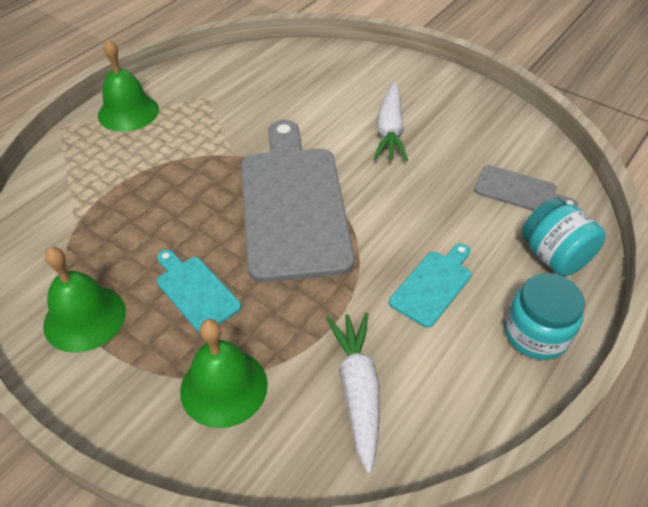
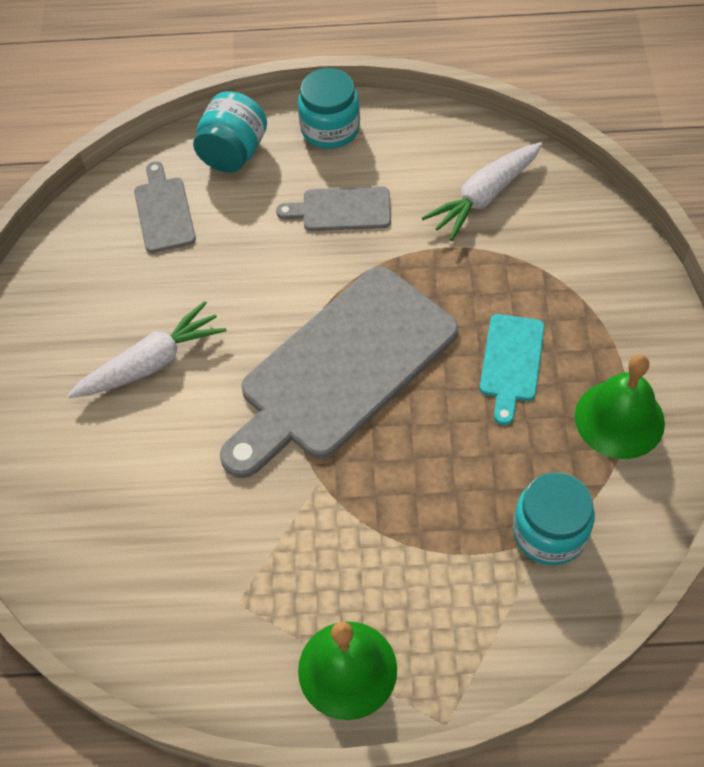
camera: 125 degrees left, 10 degrees up
(76, 226) = (549, 532): none -> turquoise jar
(224, 387) = (566, 273): green bell -> none
(433, 285) = (341, 210): turquoise cutting board -> grey cutting board

